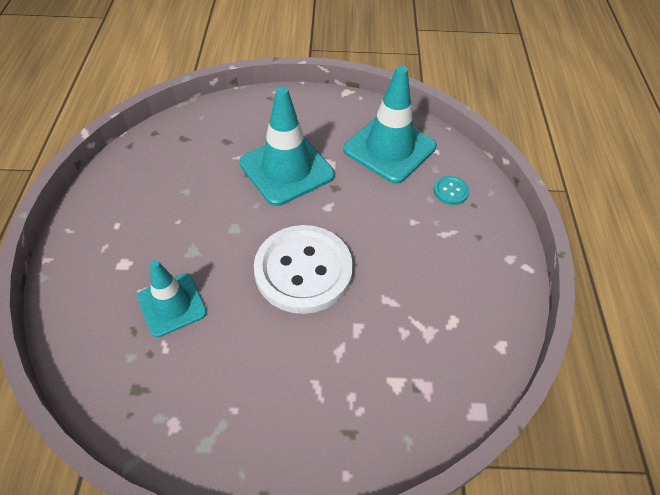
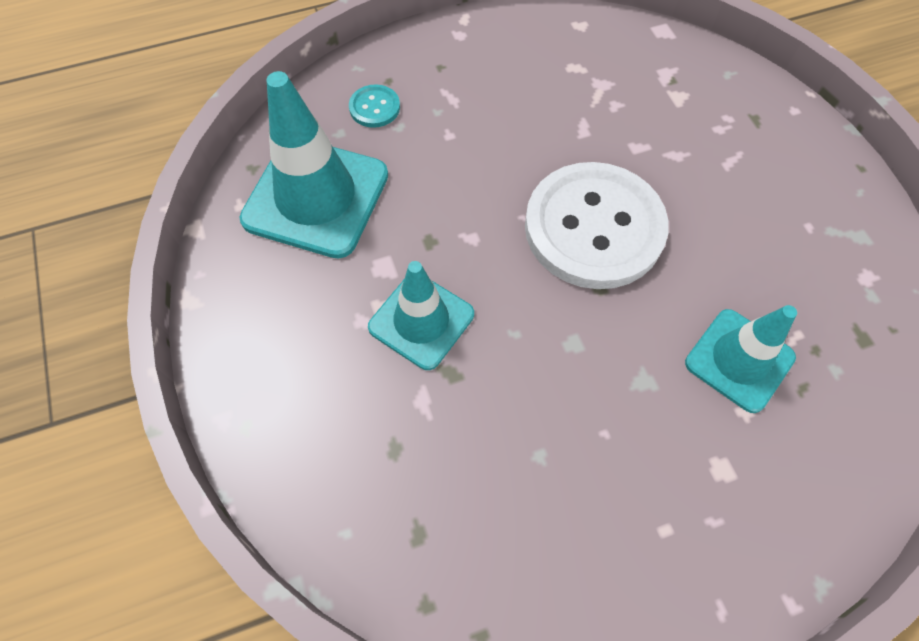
camera: 110 degrees left, 10 degrees up
(286, 169) = (421, 321): turquoise traffic cone -> turquoise traffic cone, size x0.63

